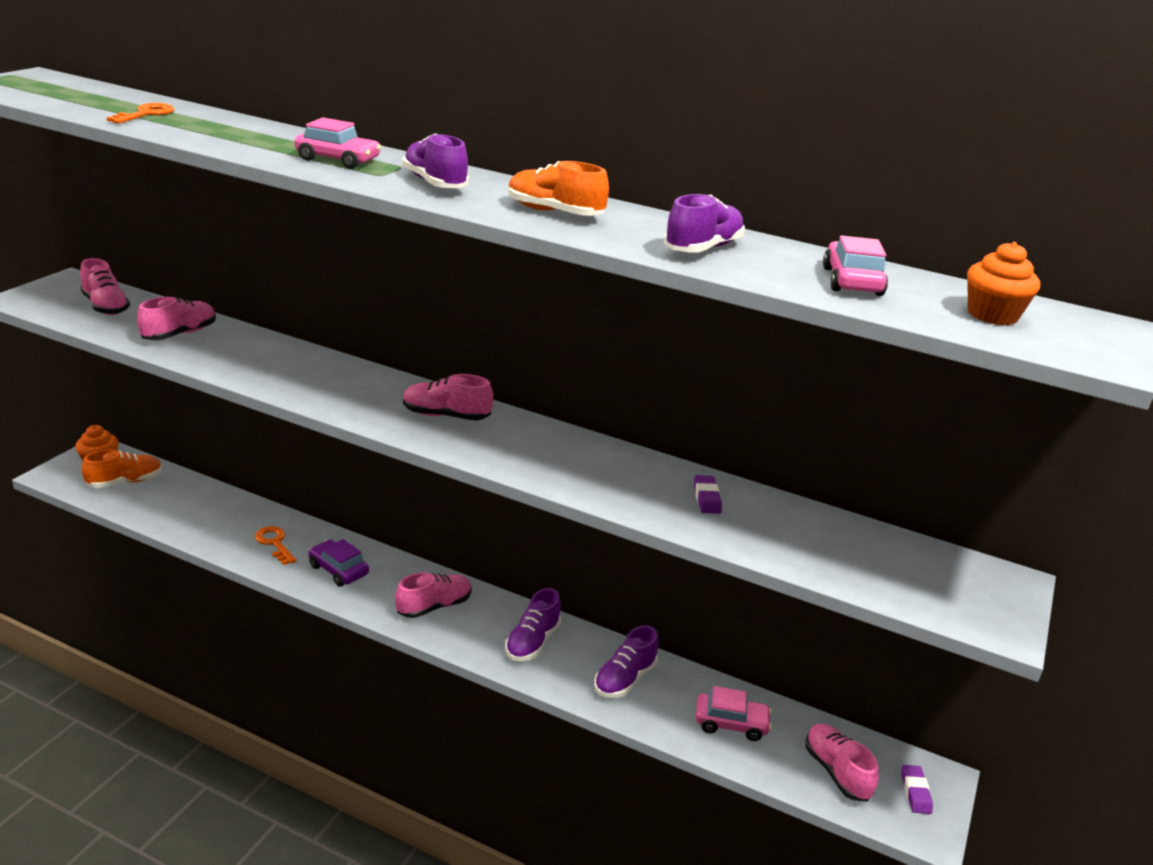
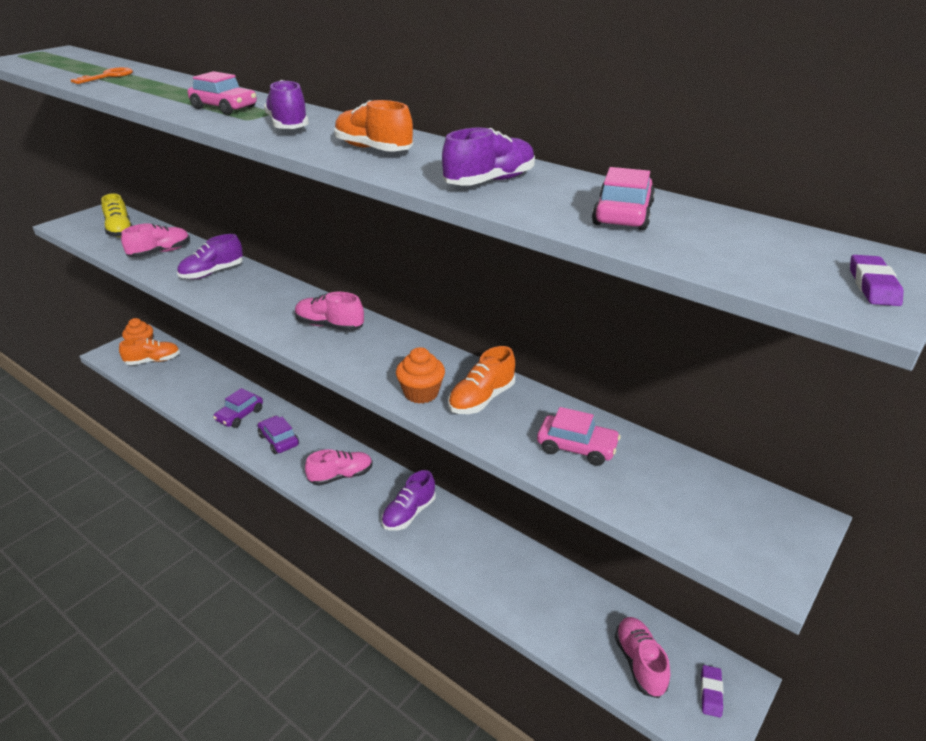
camera: 15 degrees right, 5 degrees up
(106, 306) = (120, 230): pink shoe -> yellow shoe
(274, 543) = (239, 415): orange key -> purple car
(624, 679) = (475, 554): purple shoe -> purple shoe (212, 273)
(657, 487) = (481, 399): none -> orange shoe
(706, 498) = (522, 412): purple eraser -> purple eraser (873, 286)
(731, 723) = (555, 605): pink car -> pink car (576, 447)
(992, 315) = (761, 252): orange cupcake -> orange cupcake (421, 393)

